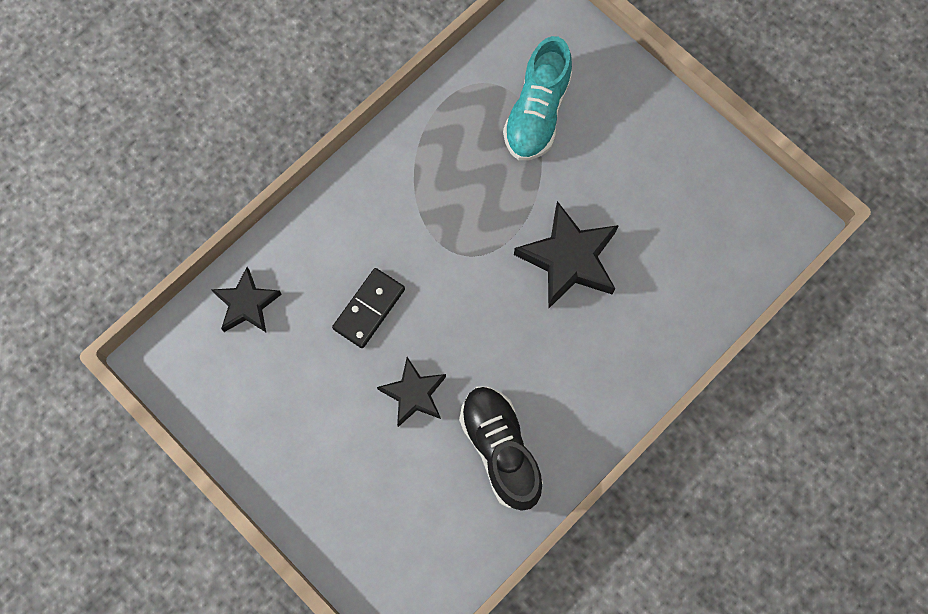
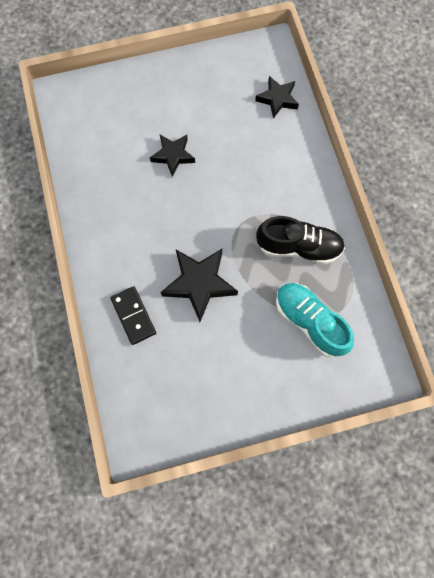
camera: 120 degrees right, 0 degrees up
(369, 309) = (236, 158): black domino -> black domino (133, 316)
(500, 449) = (113, 183): black shoe -> black shoe (298, 247)

